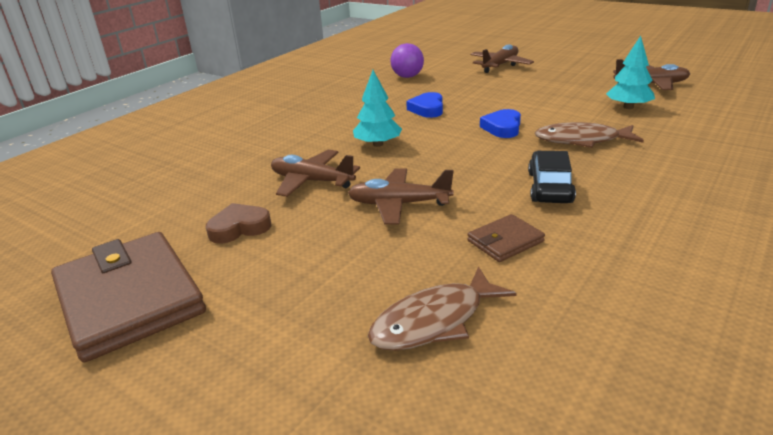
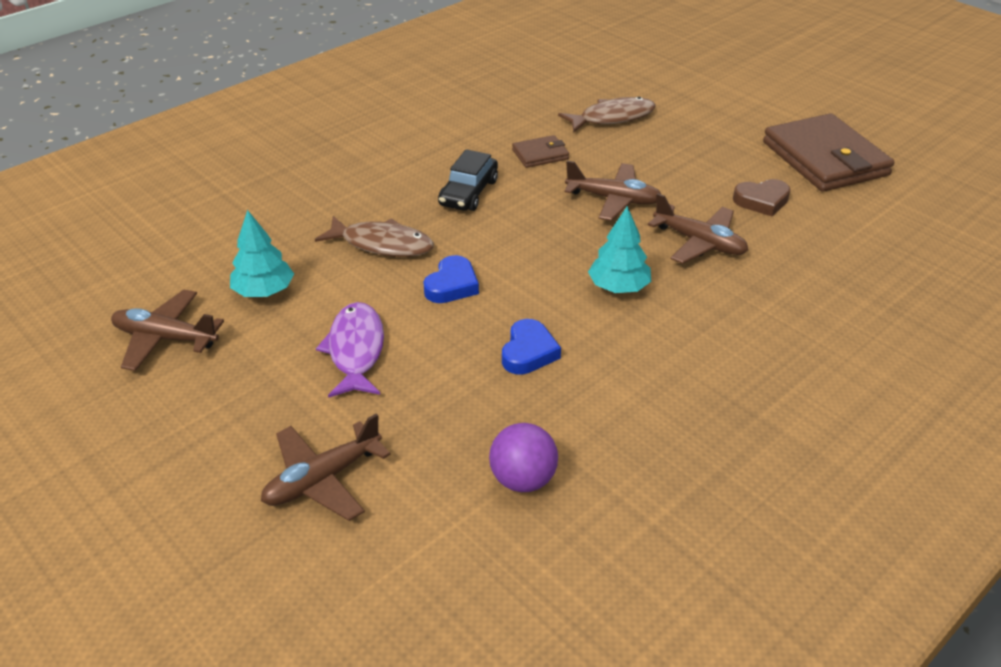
camera: 170 degrees left, 10 degrees up
(533, 96) = (356, 350): none -> purple fish

